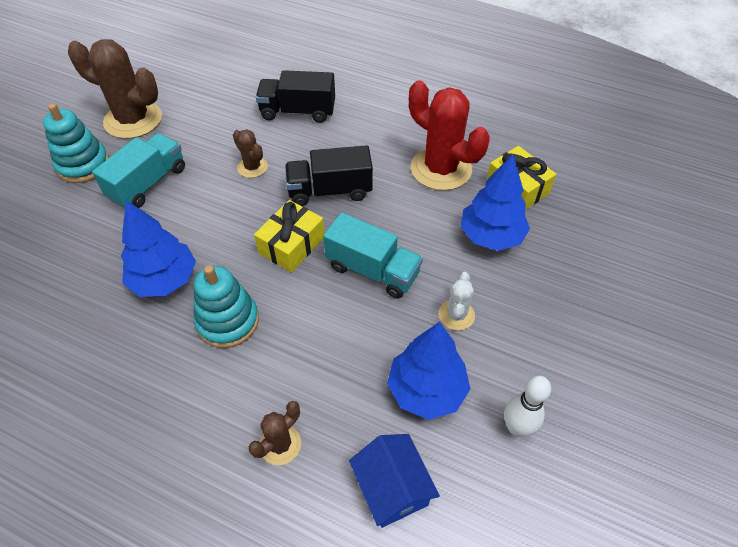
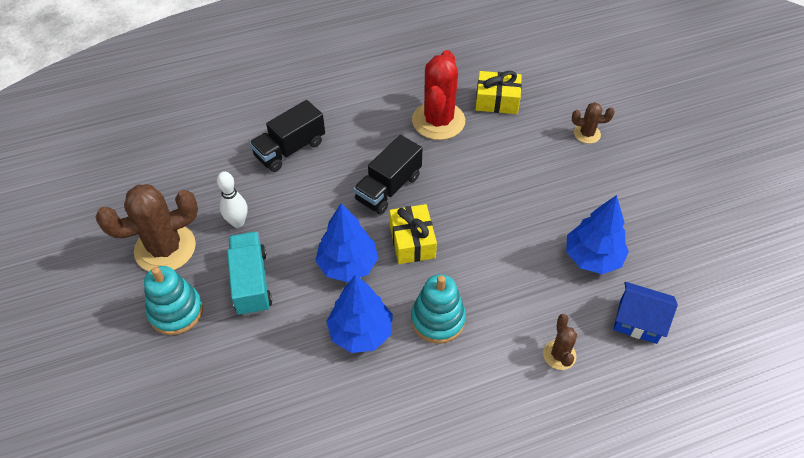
camera: 45 degrees left, 0 degrees up
(252, 167) = (313, 212): brown cactus -> brown cactus (587, 134)
(372, 270) = (480, 216): turquoise truck -> none
(441, 169) = (438, 121): red cactus -> red cactus turned 75 degrees counterclockwise
(456, 315) = (557, 204): white cactus -> none
(491, 236) = (518, 142): blue tree -> blue tree (347, 265)
(517, 427) = (654, 237): white bowling pin -> white bowling pin (238, 222)

